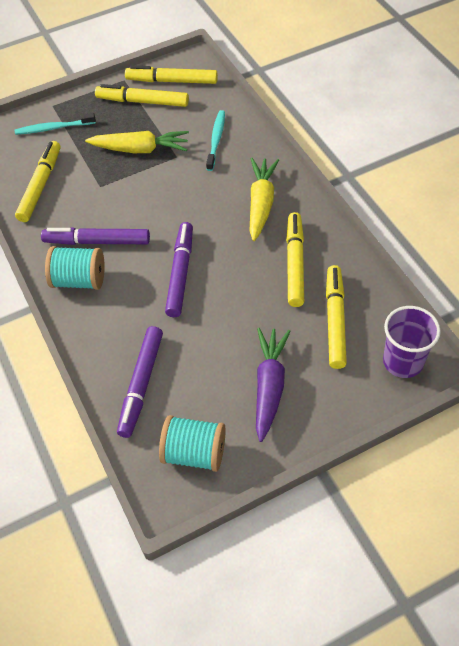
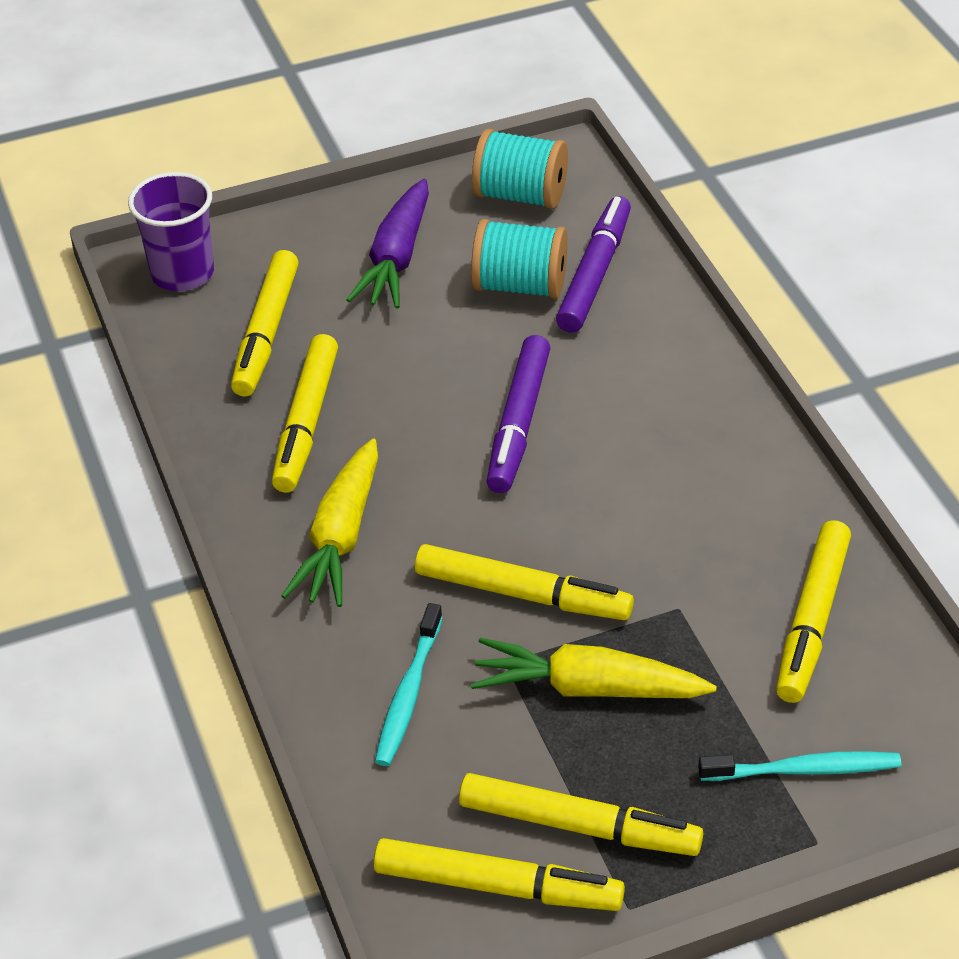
camera: 175 degrees left, 10 degrees down
(79, 280) = (707, 427): turquoise spool -> turquoise spool (520, 286)
(97, 241) = (678, 493): purple marker -> none
(171, 185) = (522, 594): none -> yellow marker

